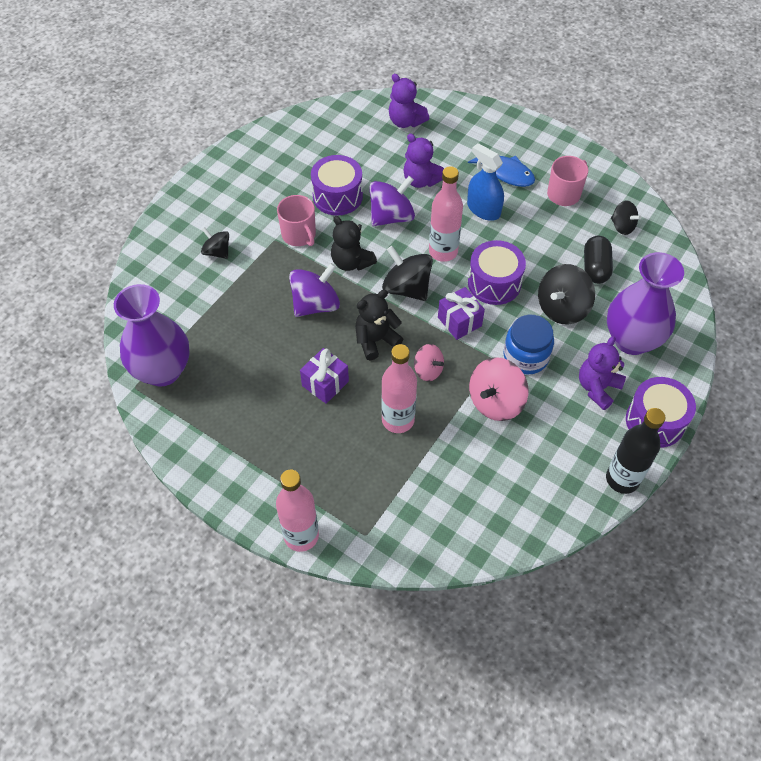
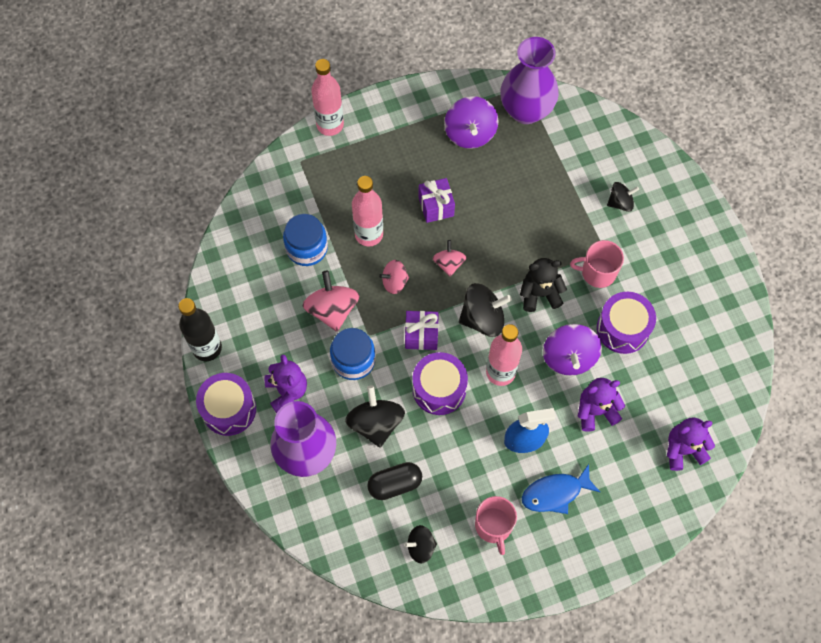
camera: 125 degrees right, 10 degrees up
(315, 304) = (514, 242): purple spinning top -> purple spinning top (470, 133)
(376, 340) = (449, 264): black teddy bear -> pink spinning top
(454, 463) = (307, 248): none -> blue jar
(595, 268) = (395, 484): black capsule -> black capsule turned 60 degrees counterclockwise

